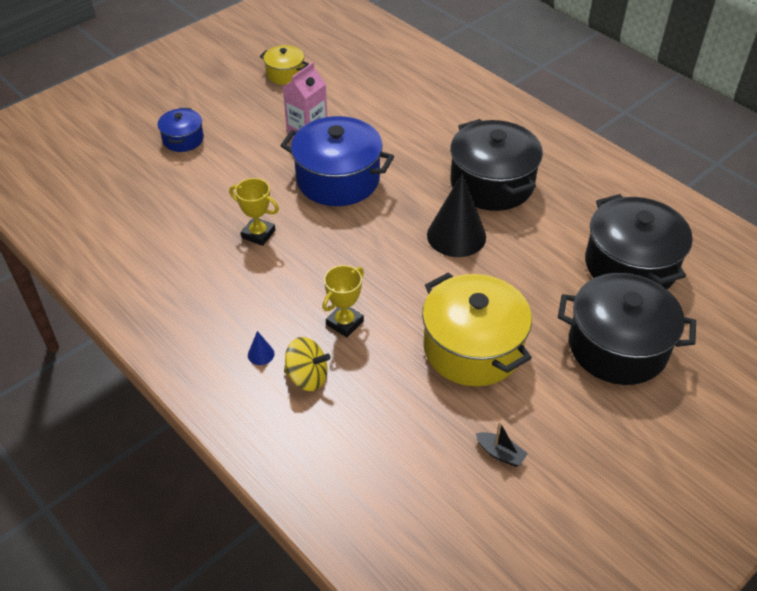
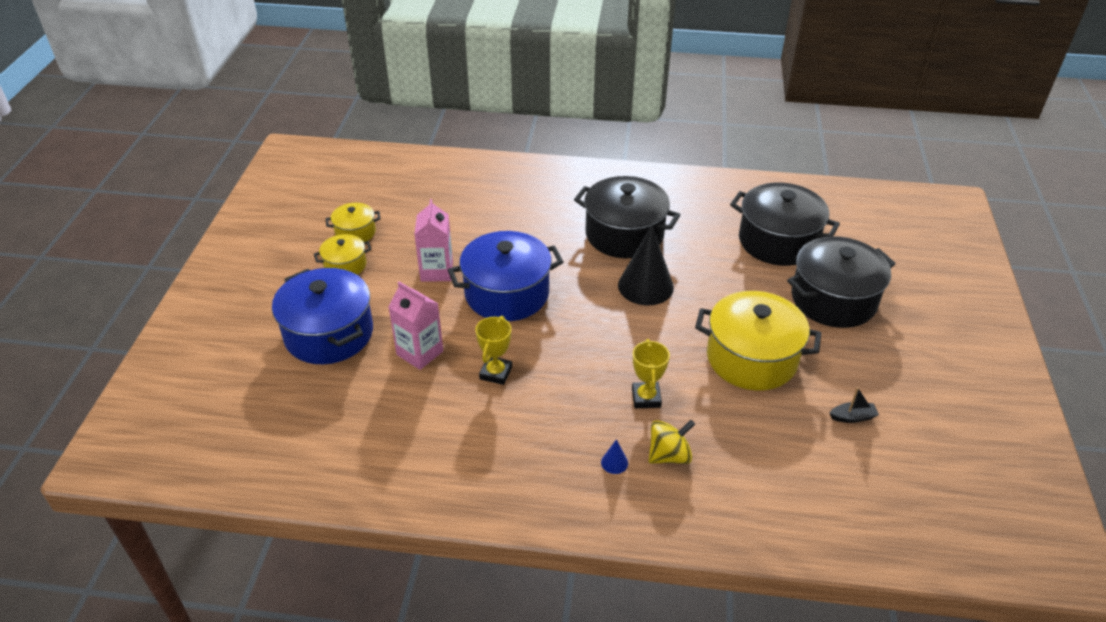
camera: 40 degrees left, 5 degrees down
(183, 139) = (329, 334): blue pot -> blue pot, size x1.94
(225, 188) = (420, 353): none -> pink carton
(250, 95) = (345, 265): none -> yellow pot
(258, 234) = (496, 373): yellow trophy -> yellow trophy turned 60 degrees counterclockwise

